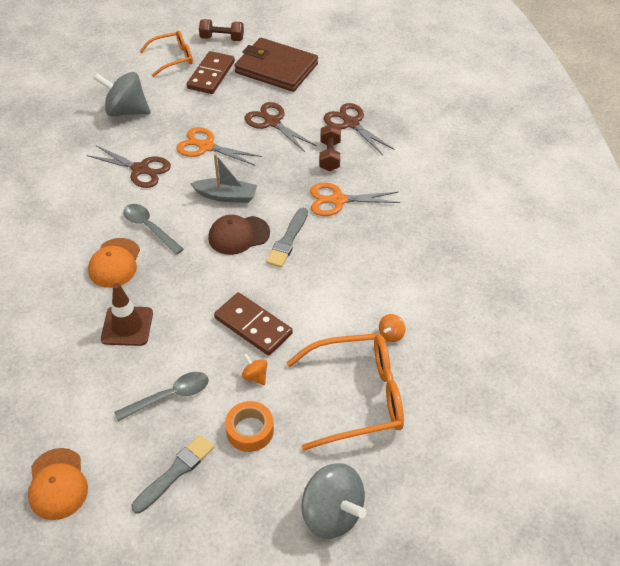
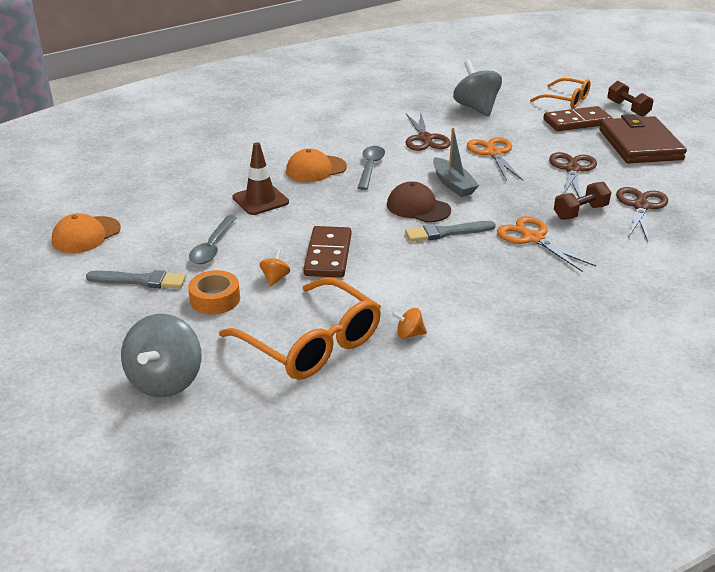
camera: 55 degrees right, 15 degrees down
(170, 396) = (212, 247): grey spoon -> grey spoon turned 75 degrees clockwise

